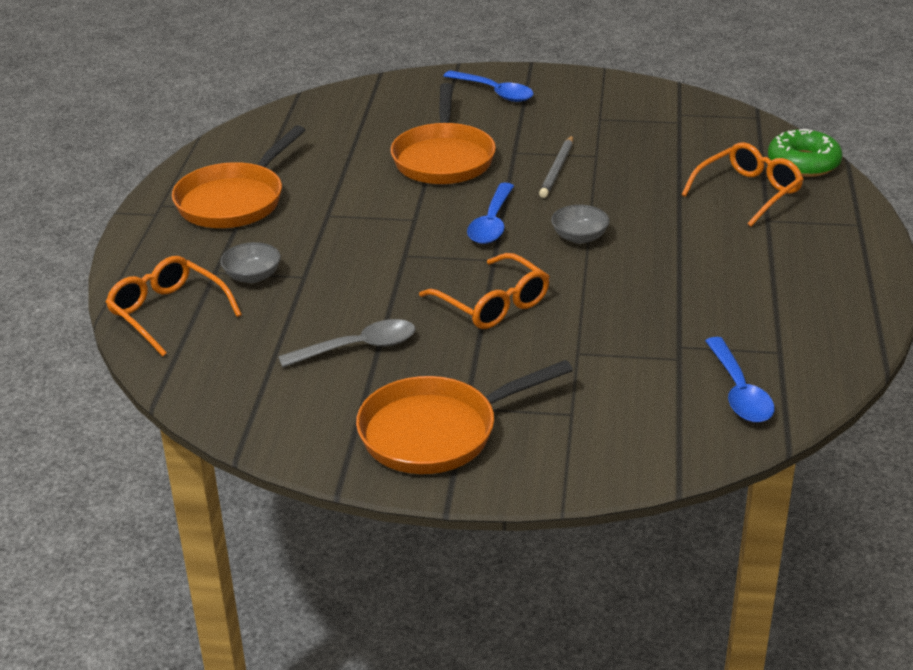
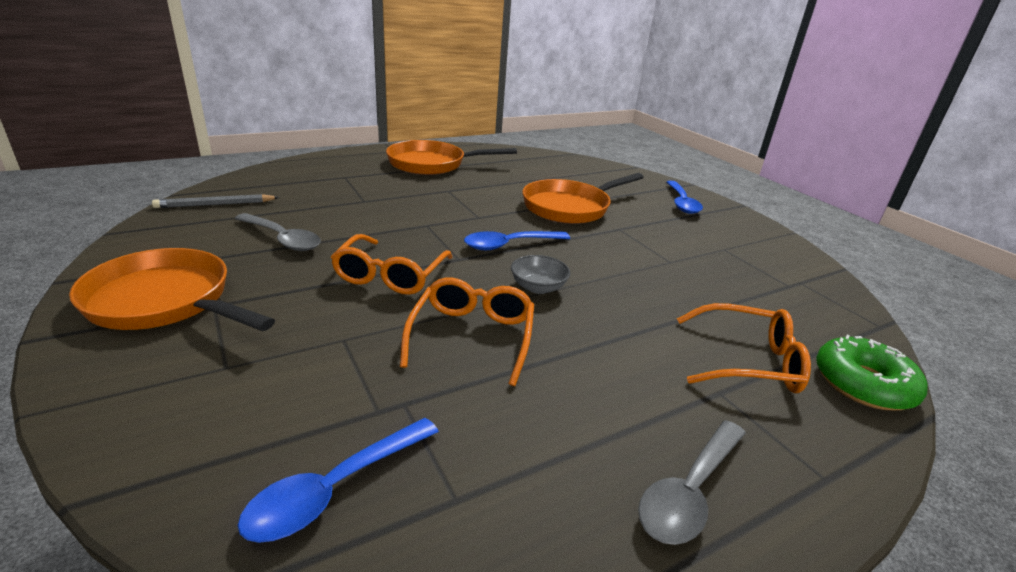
camera: 50 degrees right, 5 degrees down
(167, 312) = (285, 175): orange glasses -> orange glasses (472, 335)
(252, 276) = (349, 187): grey bowl -> none
(557, 169) = (623, 251): grey pencil -> grey pencil (215, 204)
(833, 272) = (690, 491): none -> grey spoon

